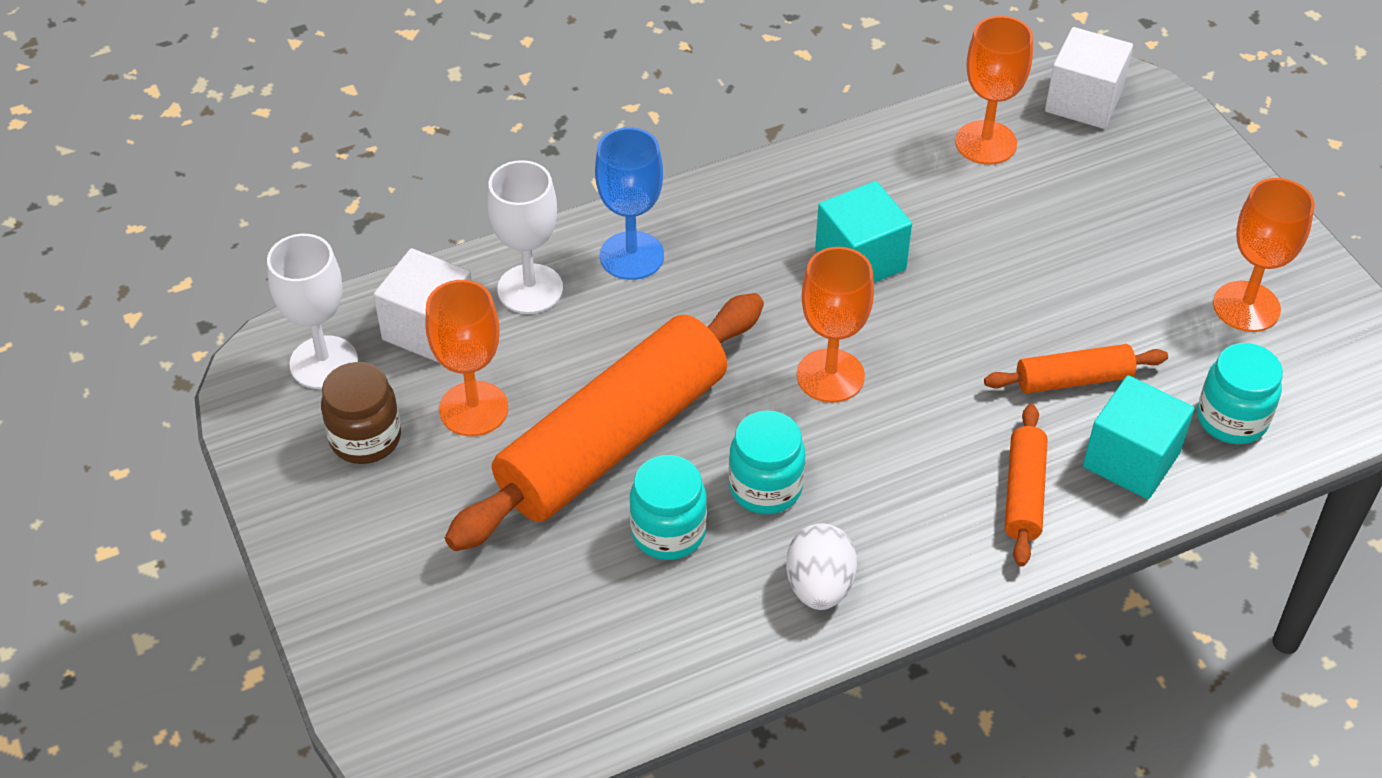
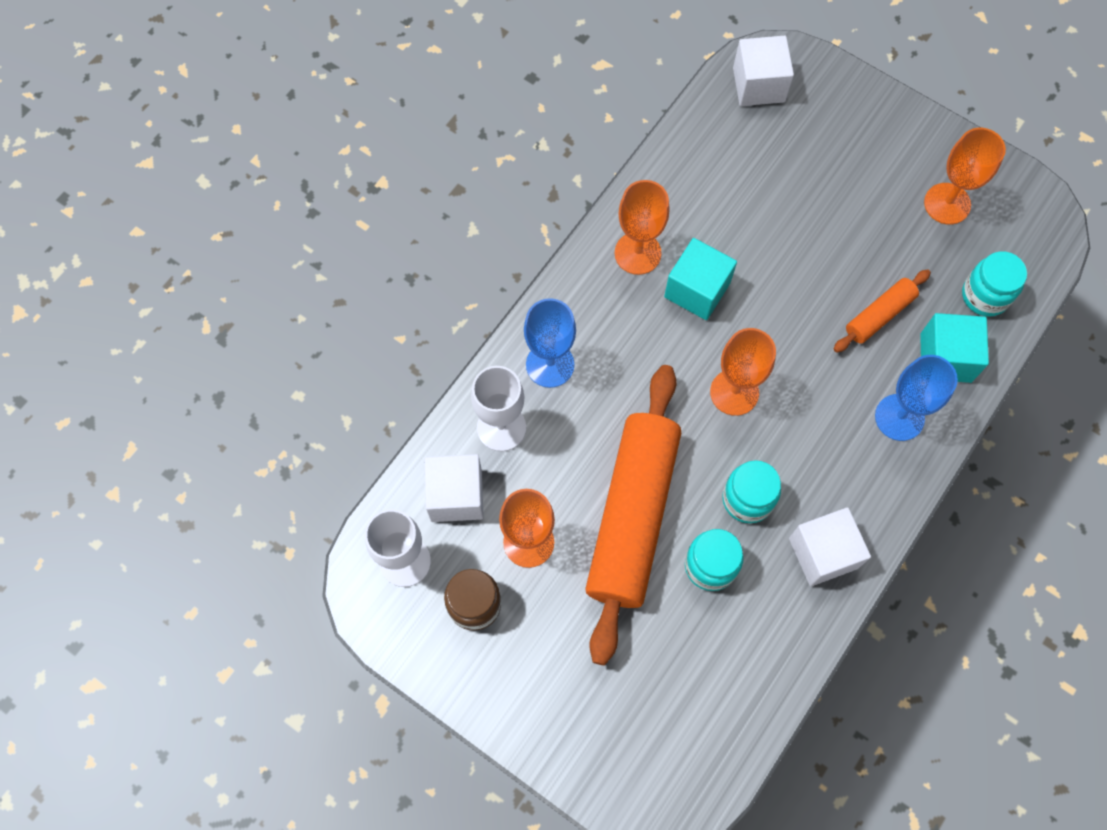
camera: 30 degrees left, 20 degrees up
(819, 586) = (823, 553): white egg -> white cube
(985, 143) = (718, 151): orange goblet -> orange goblet (637, 253)
(1024, 493) = (899, 417): orange rolling pin -> blue goblet

